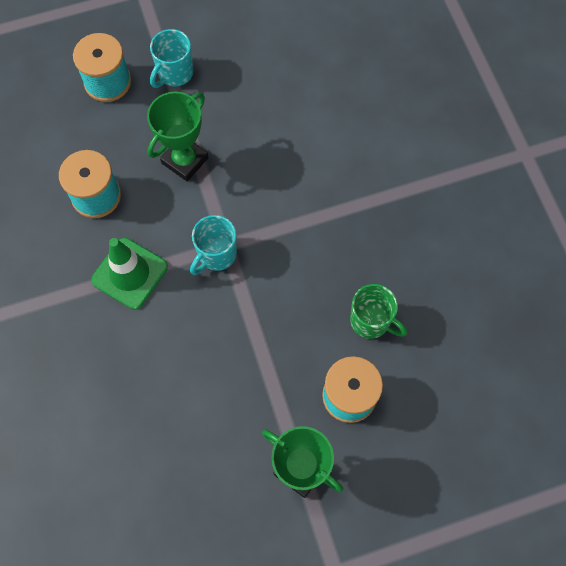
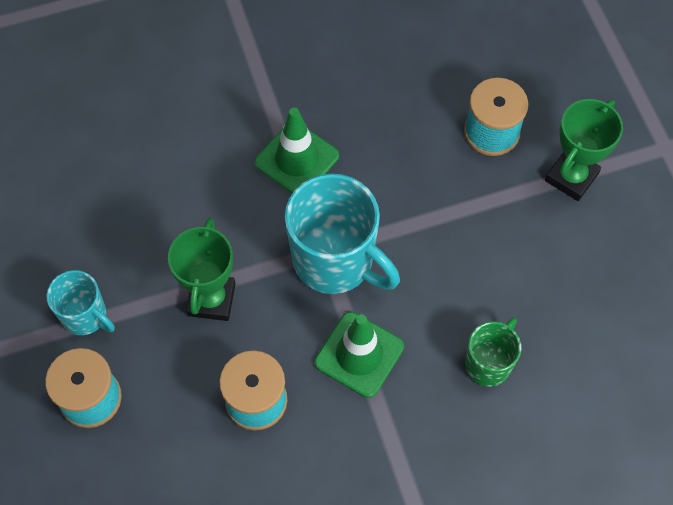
camera: 90 degrees left, 5 degrees down
(185, 160) = (211, 299): green trophy -> green trophy turned 60 degrees clockwise
(216, 255) = (335, 261): turquoise mug -> turquoise mug, size x1.80
(316, 223) = (297, 159): none -> green traffic cone
(371, 321) = (410, 110): green mug -> green mug (489, 363)

